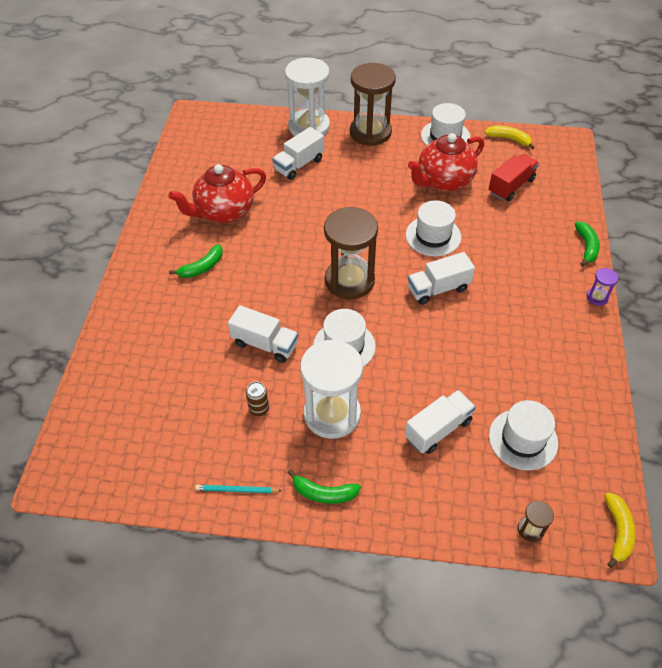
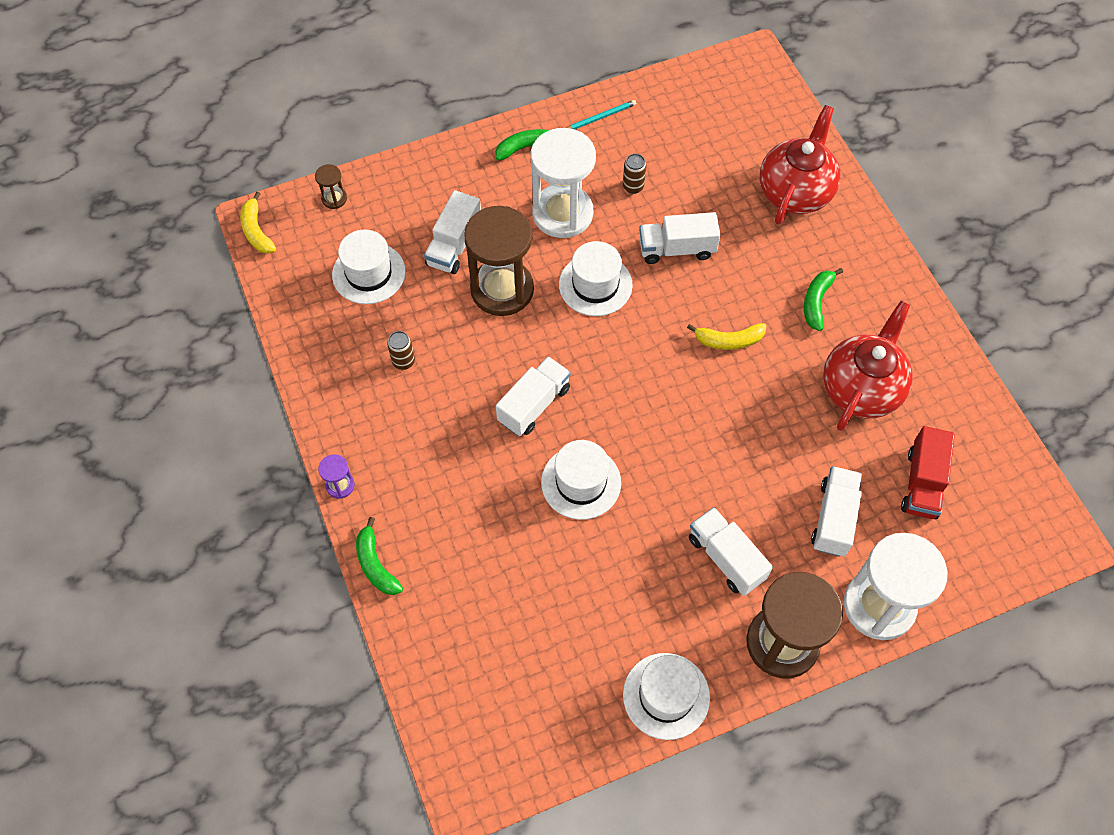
camera: 150 degrees right, 10 degrees up
(349, 280) = (641, 366): brown hourglass -> brown hourglass (502, 289)
(372, 172) = (726, 558): none -> white truck
(443, 181) = (618, 591): red teapot -> red teapot (795, 192)
(509, 139) = (565, 743): yellow banana -> yellow banana (728, 340)
(511, 186) = (518, 632): red truck -> red truck (922, 483)
(520, 356) = (403, 361): none -> brown can

